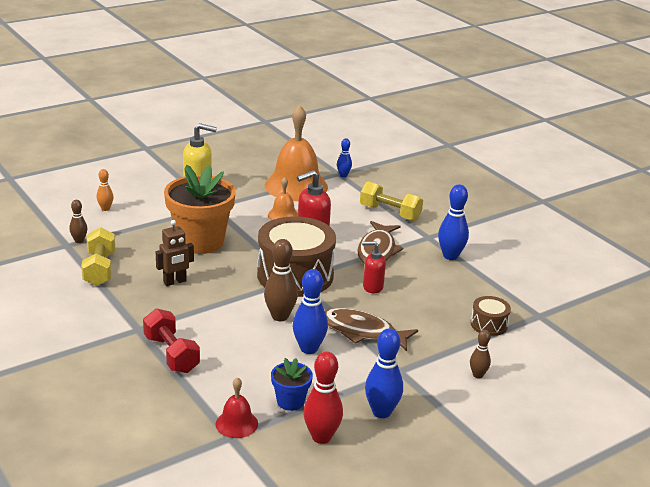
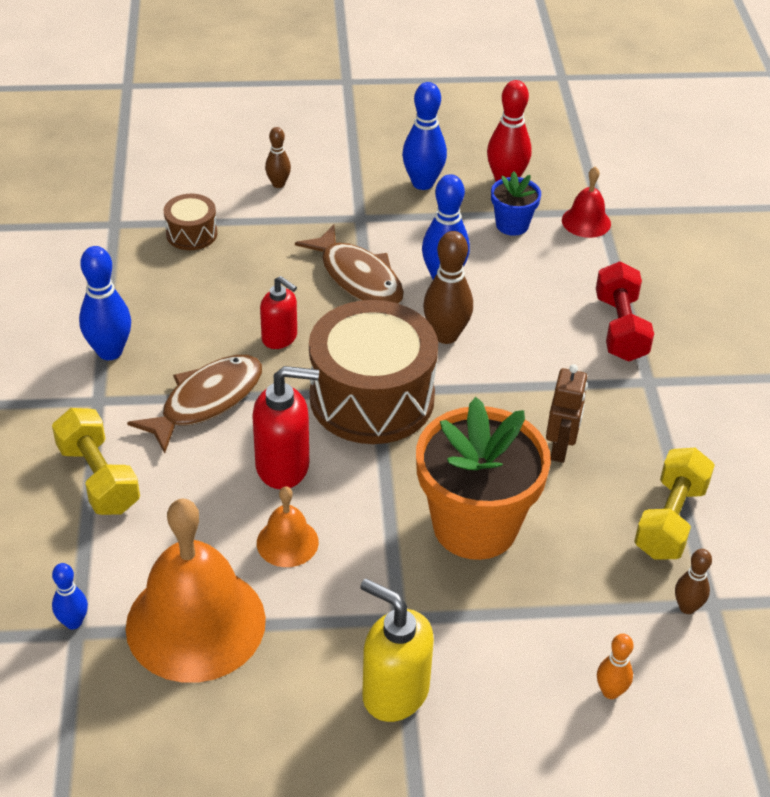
camera: 150 degrees left, 15 degrees up
(175, 282) = (560, 449): brown robot -> brown robot turned 105 degrees clockwise

